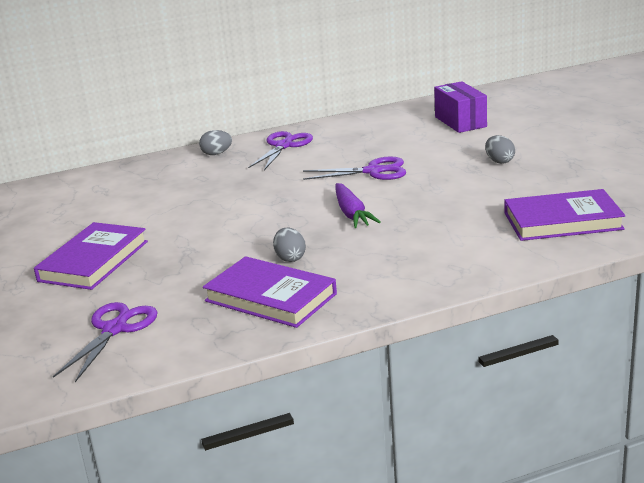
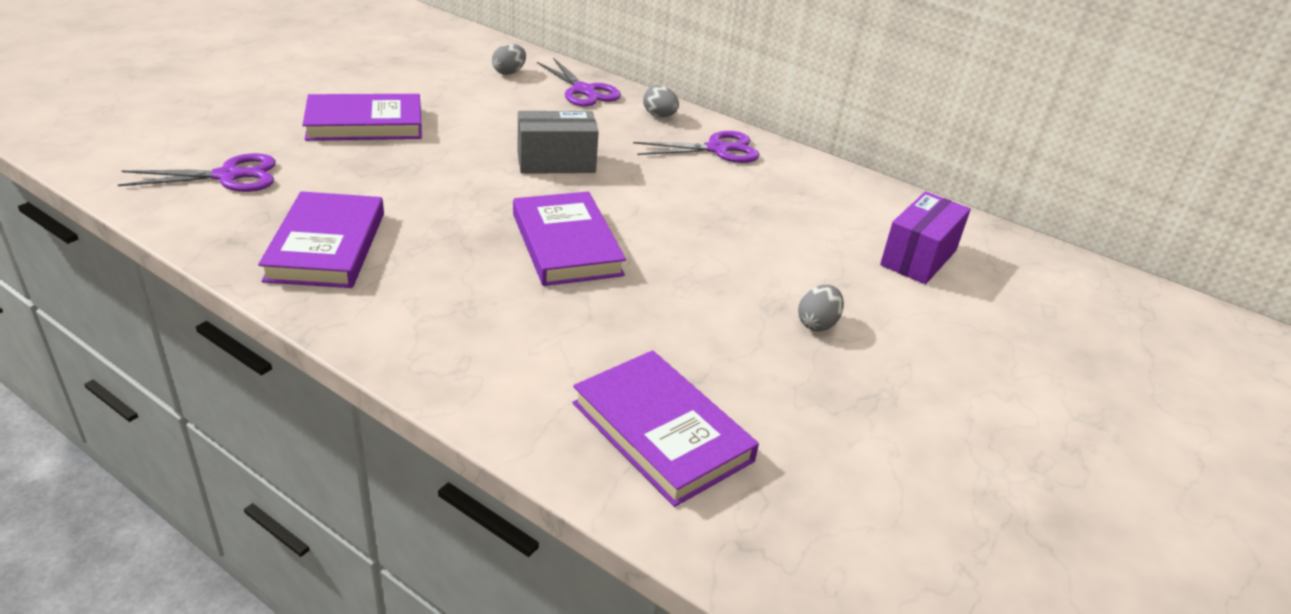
camera: 50 degrees right, 10 degrees up
(242, 199) = (556, 162): none -> grey box
(290, 258) = (427, 233): grey egg -> grey egg (509, 72)
(352, 214) = (566, 244): purple carrot -> purple book
(373, 171) = (697, 228): purple scissors -> purple scissors (583, 91)

